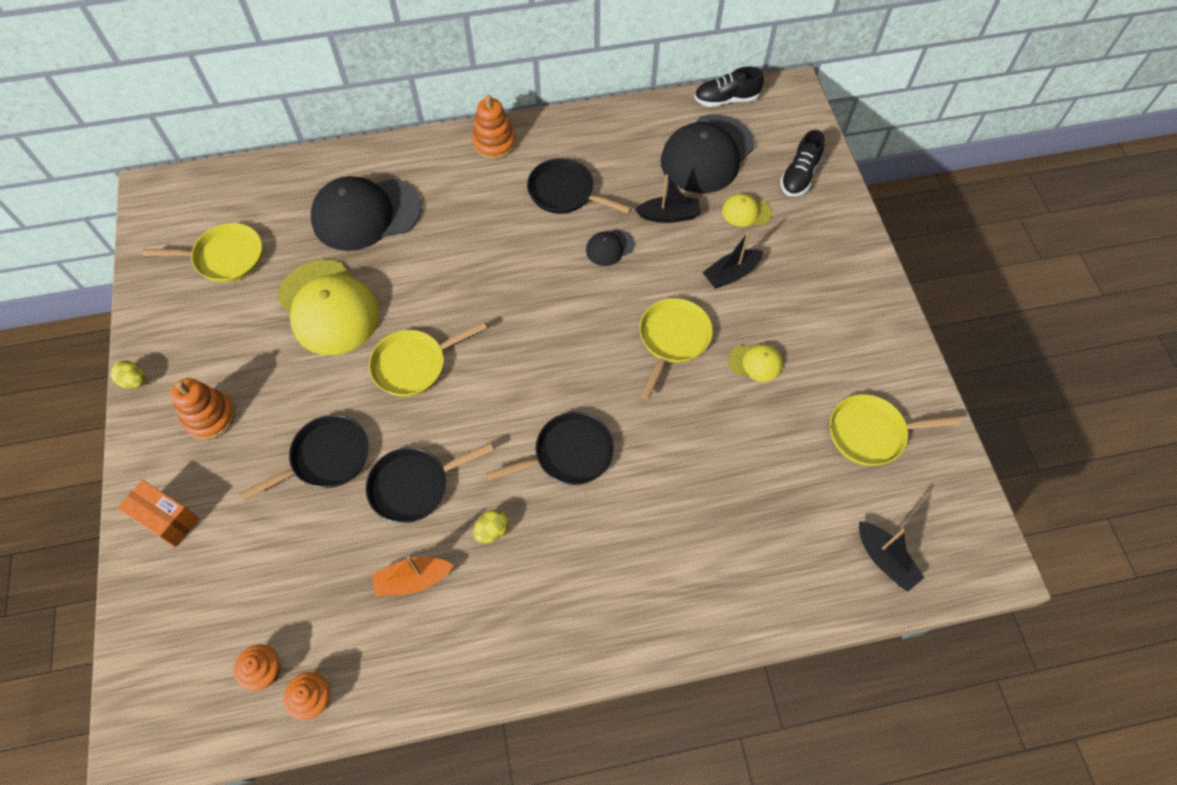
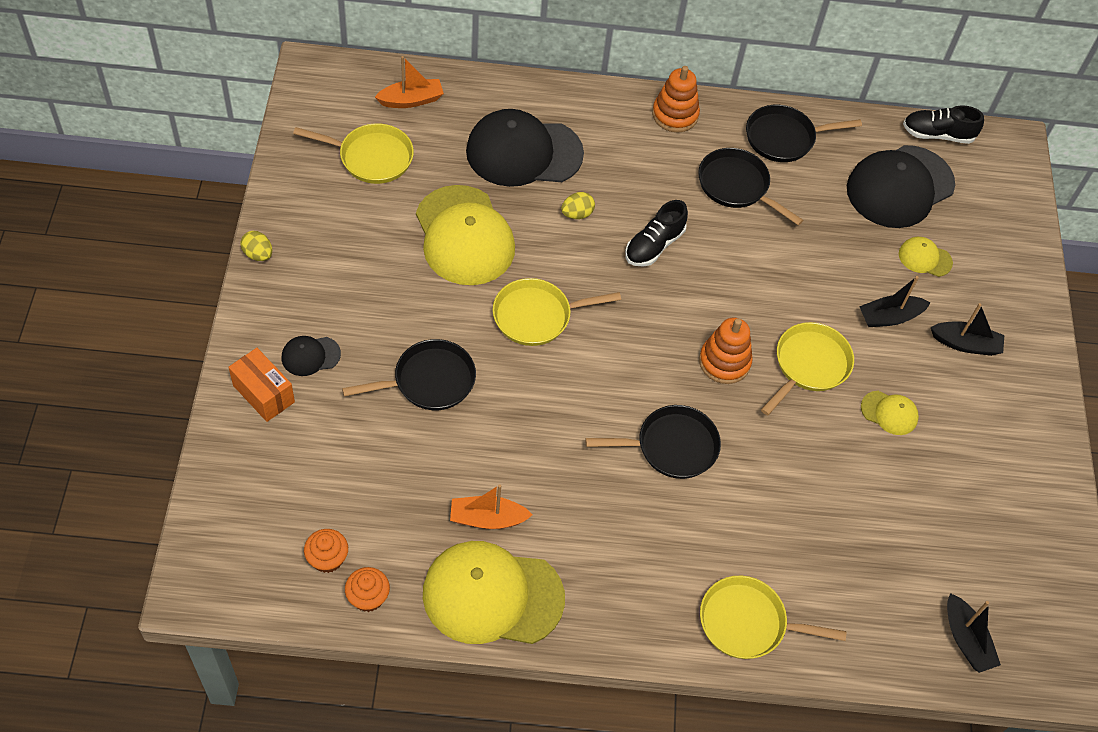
camera: 10 degrees right, 5 degrees down
(210, 417) = (324, 309): orange stacking toy -> orange stacking toy (724, 362)
(251, 194) = (411, 100): none -> orange boat
(414, 486) = (510, 432): black pan -> black pan (784, 138)
(435, 657) = (492, 595): none -> yellow cap
(492, 531) = (576, 496): yellow egg -> yellow egg (577, 214)
(609, 247) = (768, 255): black cap -> black cap (310, 356)
(669, 215) = (840, 239): black boat -> black boat (965, 344)
(799, 176) = (994, 236): black shoe -> black shoe (654, 245)
(871, 433) = (990, 516): yellow pan -> yellow pan (748, 623)

